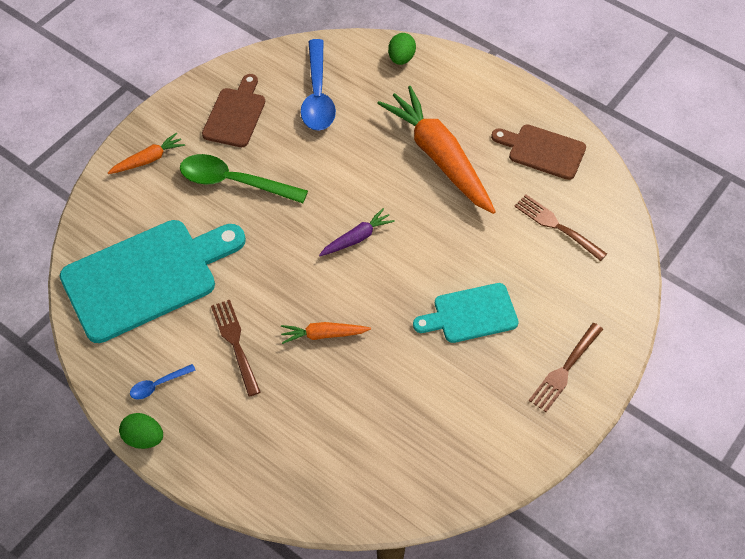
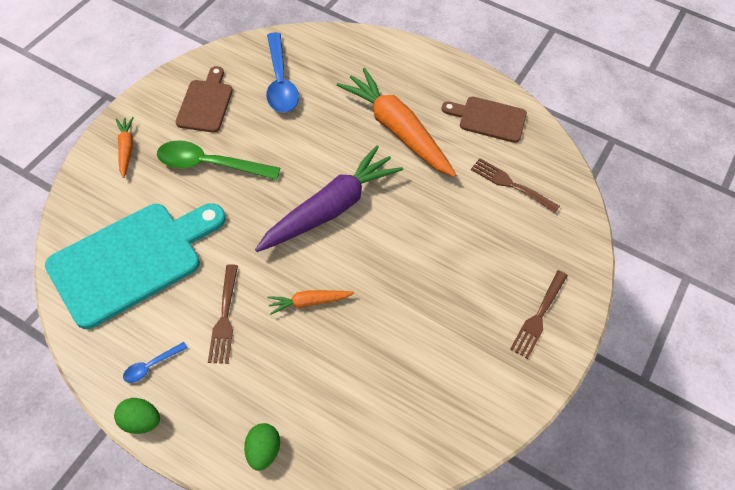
camera: 10 degrees left, 0 degrees up
(148, 159) = (126, 149): orange carrot -> orange carrot turned 60 degrees counterclockwise
(235, 343) = (224, 318): brown fork -> brown fork turned 150 degrees counterclockwise
(357, 238) = (330, 208): purple carrot -> purple carrot, size x2.17
(401, 58) = (352, 46): green egg -> green egg (263, 451)
(470, 314) = (445, 271): turquoise cutting board -> none

